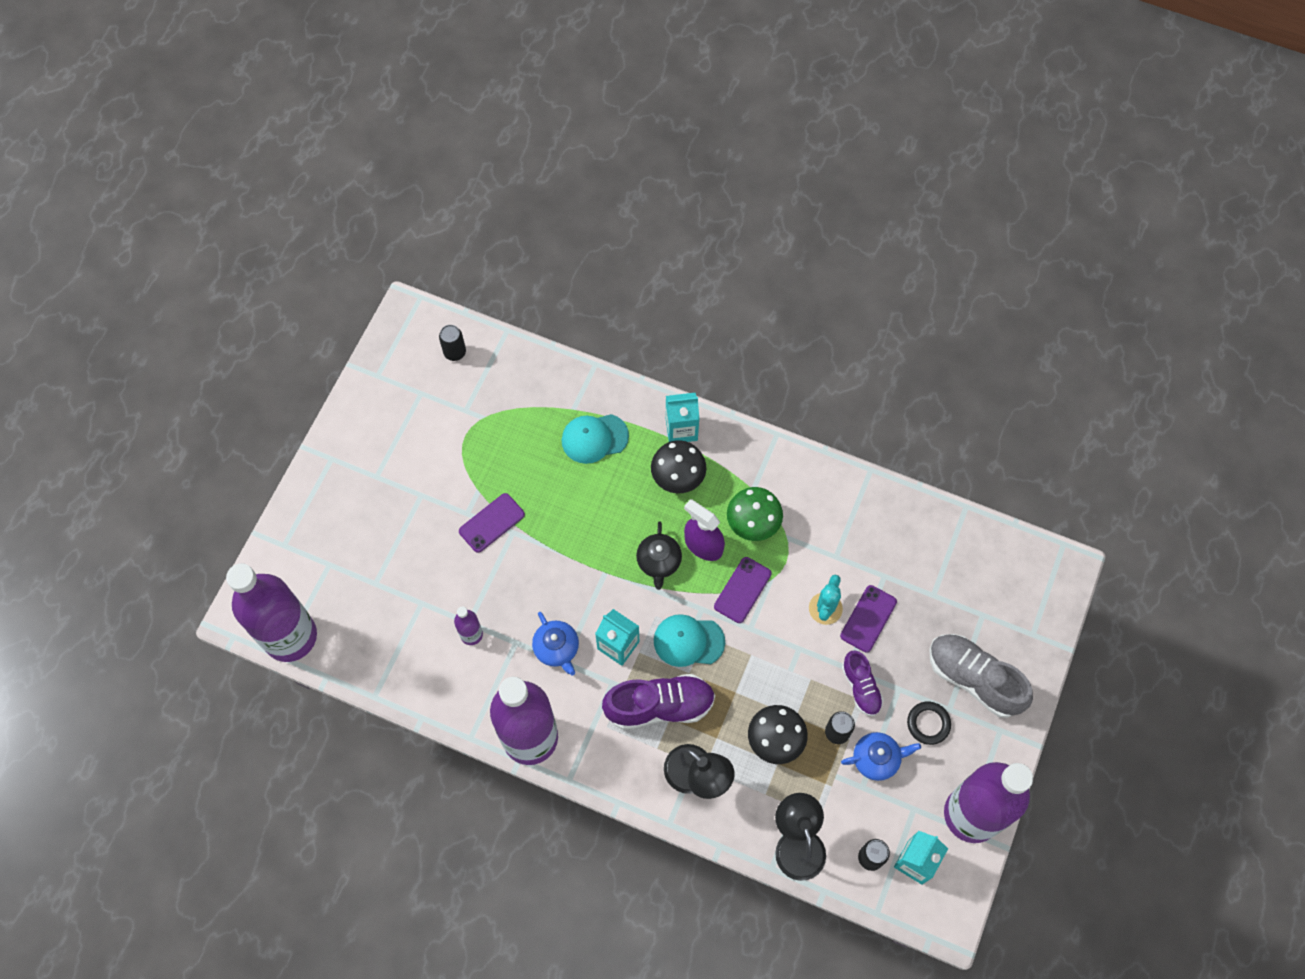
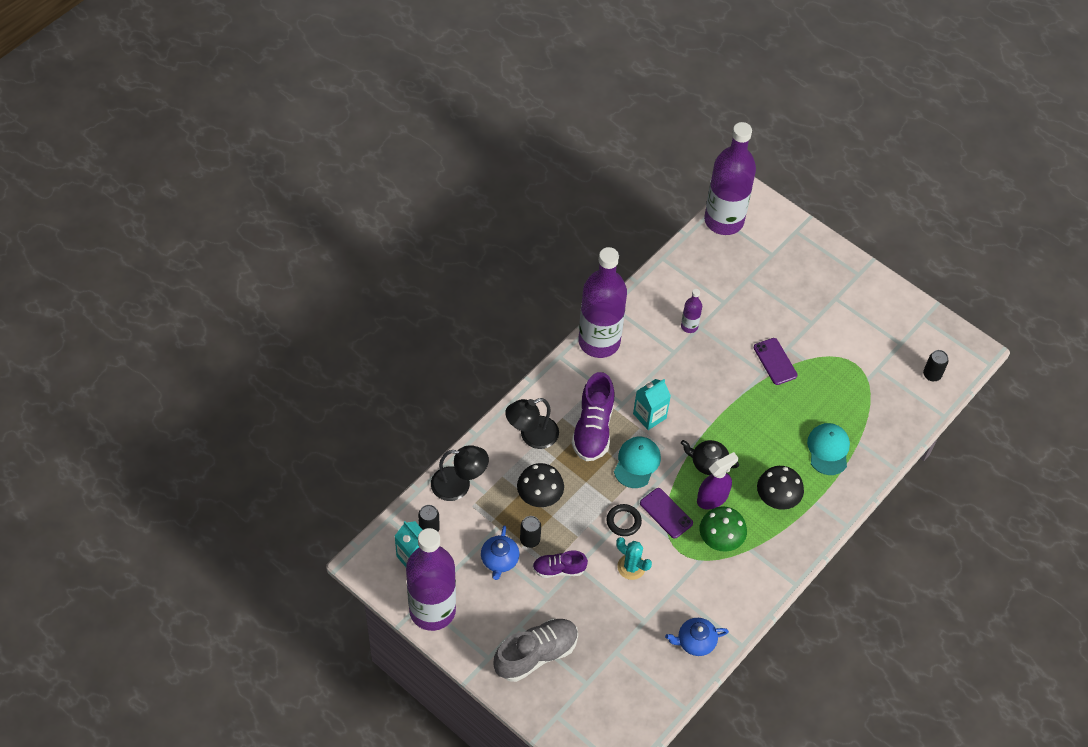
camera: 105 degrees right, 10 degrees down
(557, 648) = (660, 376): blue teapot -> blue teapot (695, 641)
(681, 429) = (819, 514): turquoise carton -> none
(868, 618) = (612, 595): purple phone -> none
(928, 724) = (513, 607): black ring -> black ring (623, 521)

